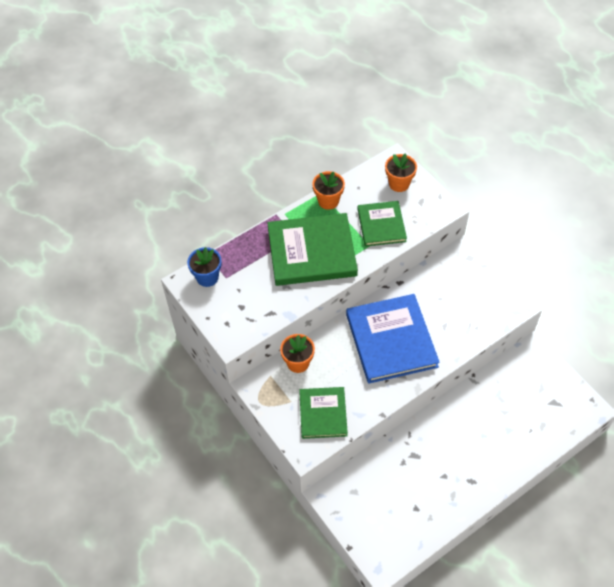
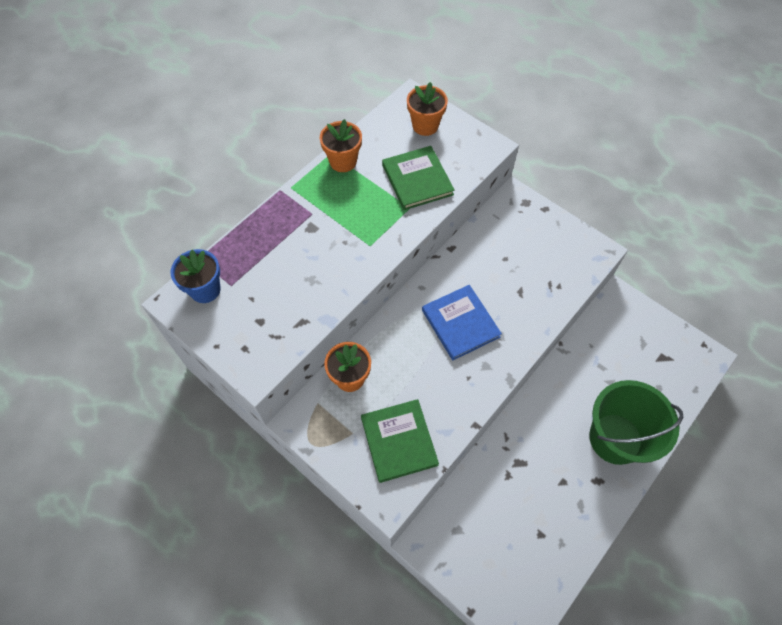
camera: 15 degrees left, 5 degrees up
(311, 252) = (337, 229): green book -> none
(391, 340) = (460, 323): blue book -> blue book, size x0.60
(495, 454) = (615, 438): none -> green bucket

